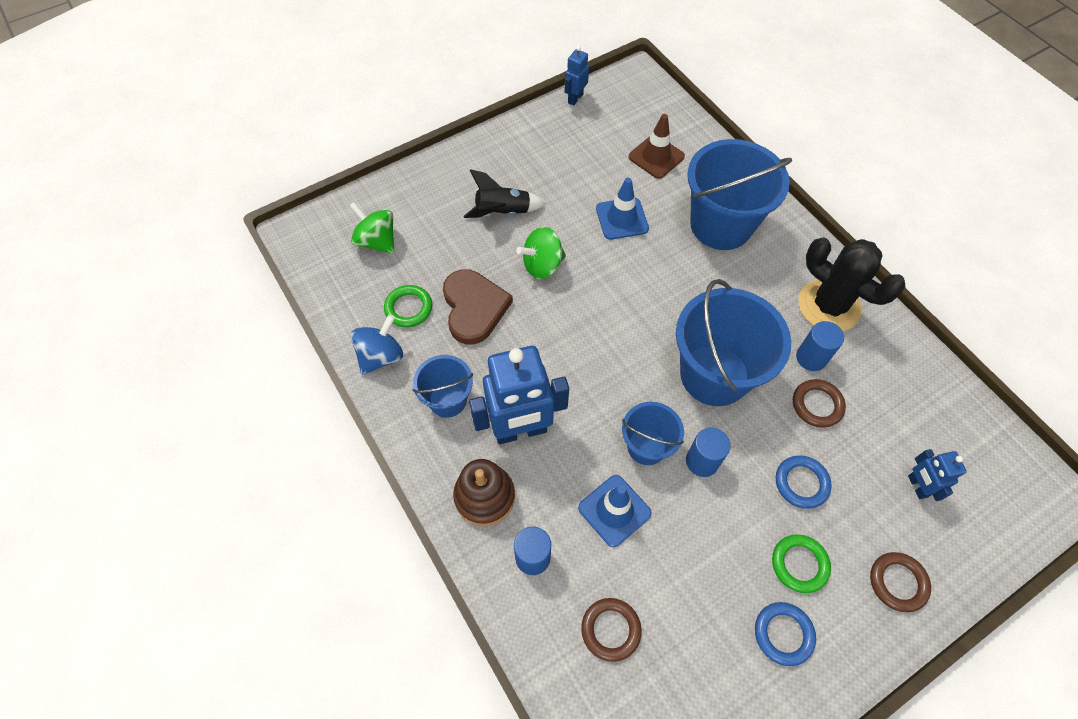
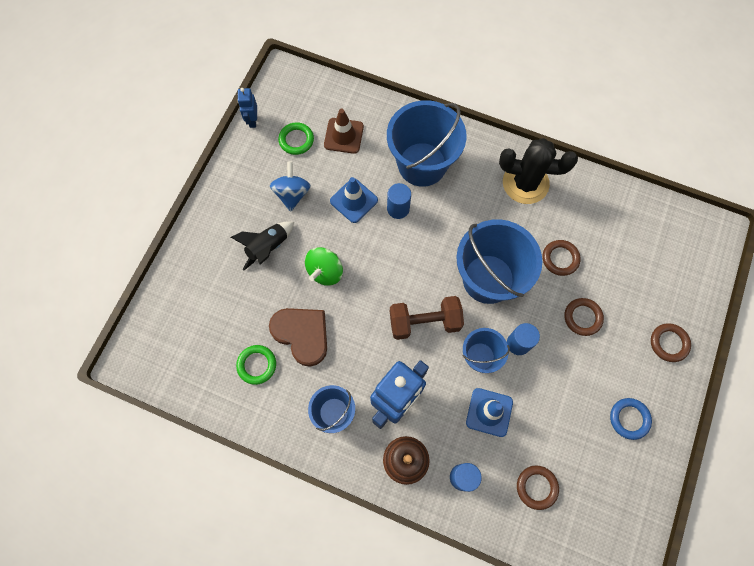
camera: 35 degrees left, 10 degrees up
(377, 241) = (193, 329): green spinning top -> none
(381, 356) = (265, 413): blue spinning top -> blue spinning top (292, 194)
(610, 374) = (424, 322): none -> brown dumbbell
(799, 564) = (612, 370): green ring -> green ring (296, 140)
(801, 483) = (582, 317): blue ring -> brown ring
(811, 358) = (537, 228): blue cylinder -> blue cylinder (398, 208)
(917, 486) = (645, 275): blue robot -> none

